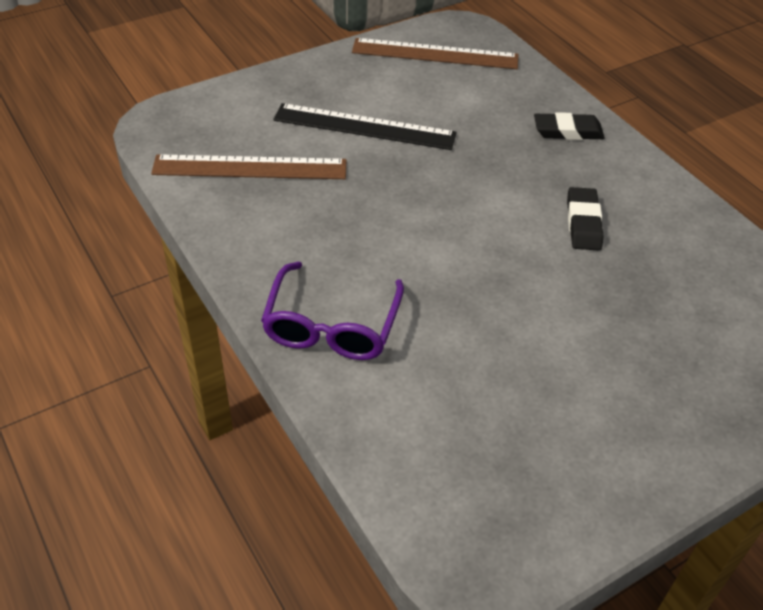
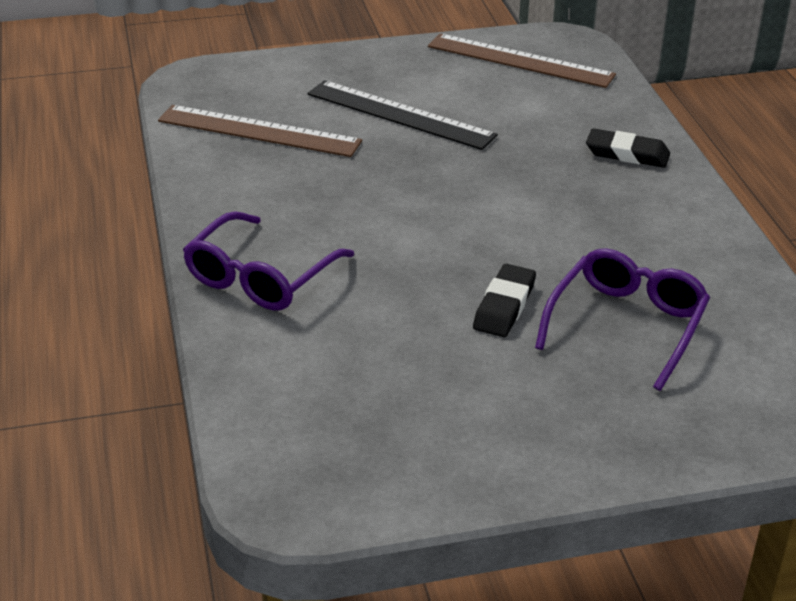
camera: 20 degrees right, 10 degrees down
(583, 223) = (588, 239): black eraser -> black eraser (504, 306)
(657, 303) = (626, 325): none -> purple glasses

